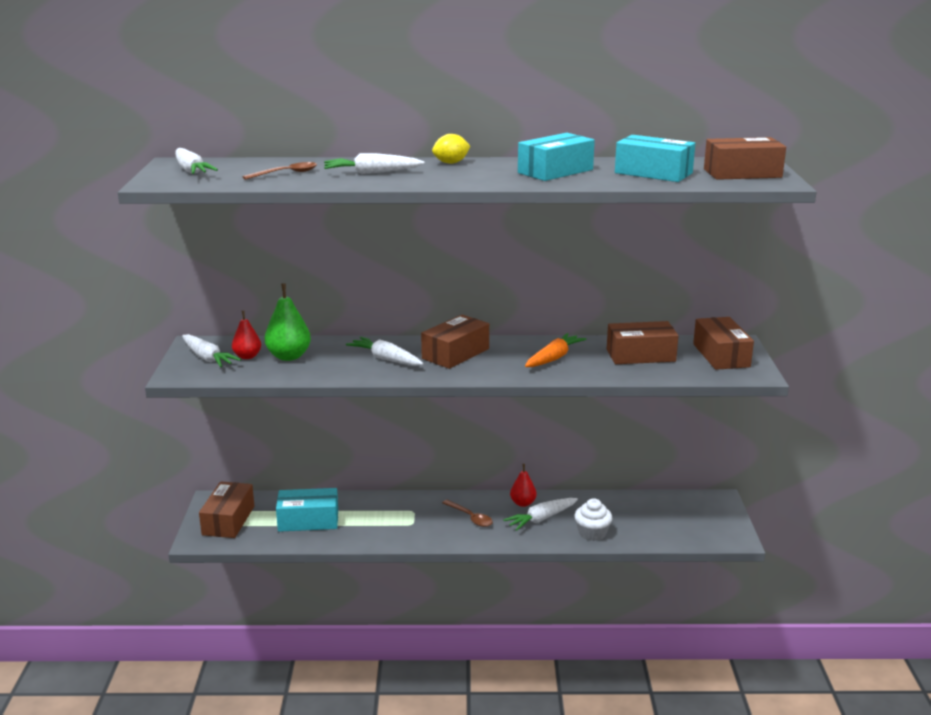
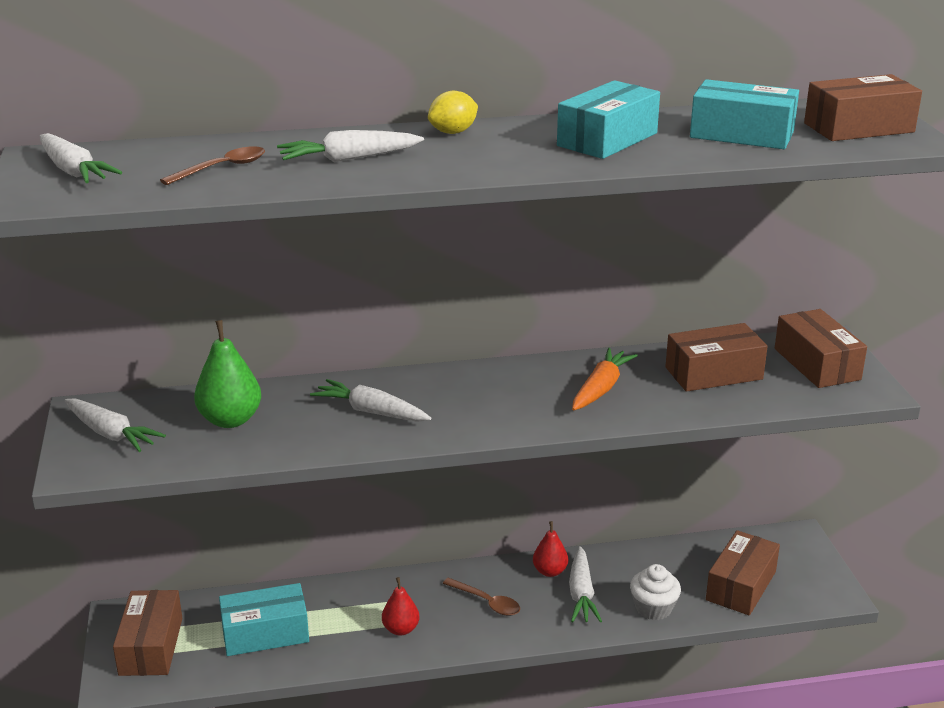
camera: 10 degrees left, 5 degrees up
(247, 356) = (169, 425): red pear -> red pear (401, 629)
(455, 354) = (465, 393): brown box -> brown box (741, 586)
(541, 519) = (581, 593): white carrot -> white carrot turned 45 degrees counterclockwise

